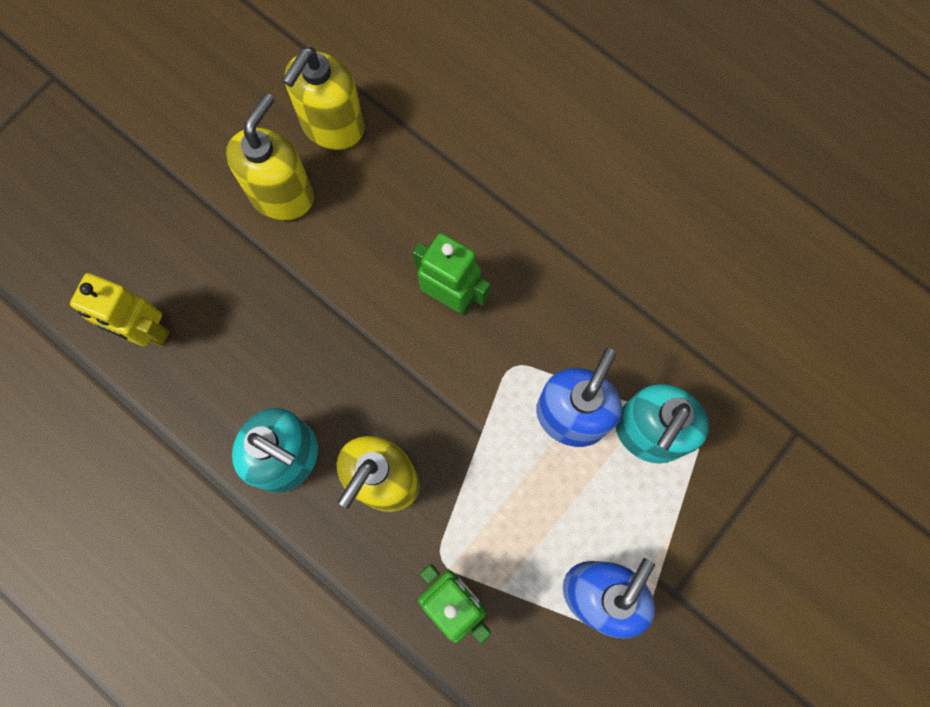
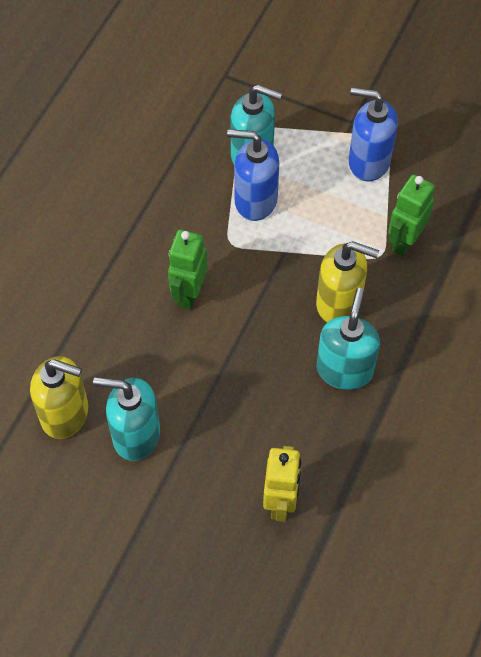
camera: 105 degrees left, 15 degrees down
(282, 194) = (135, 435): yellow soap dispenser -> turquoise soap dispenser

